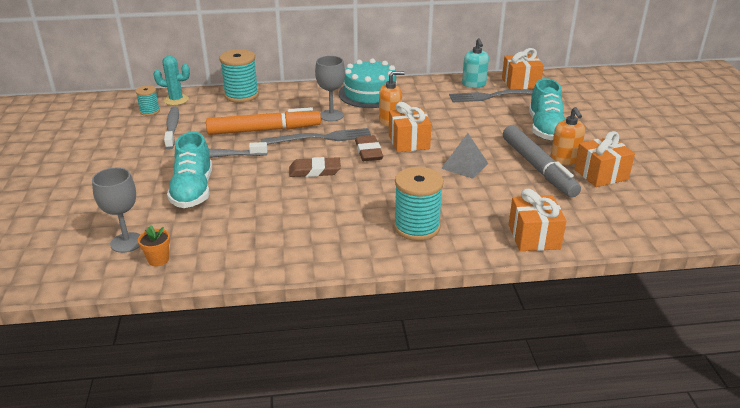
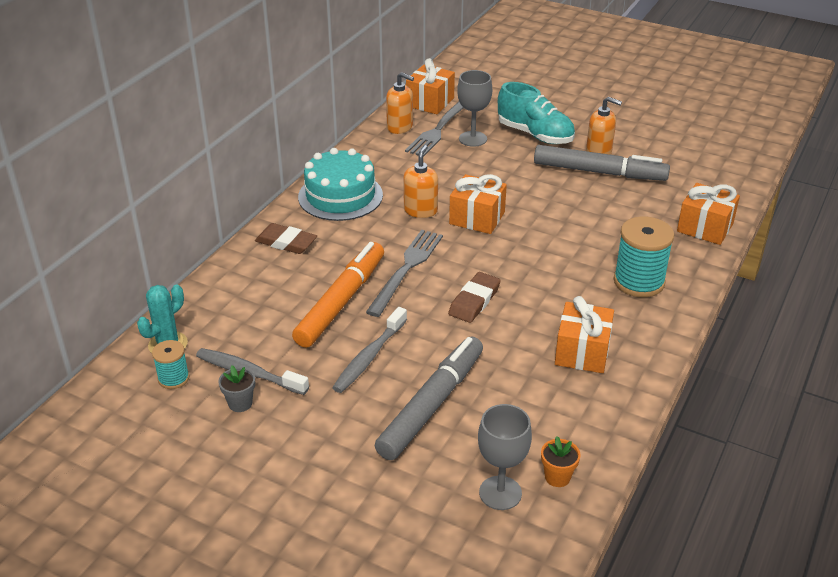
camera: 55 degrees left, 5 degrees up
(144, 135) = (240, 403): none -> grey flower pot
(193, 191) = (431, 405): turquoise shoe -> grey marker
(241, 95) = (225, 286): turquoise spool -> none
(331, 115) = (361, 242): grey goblet -> grey goblet (473, 139)
(368, 151) = (470, 250): brown eraser -> brown eraser (286, 242)
(464, 165) = (556, 207): grey pyramid -> none
(474, 84) = (400, 127): turquoise soap dispenser -> orange soap dispenser
(601, 174) = (640, 148): orange gift -> orange gift (582, 352)

